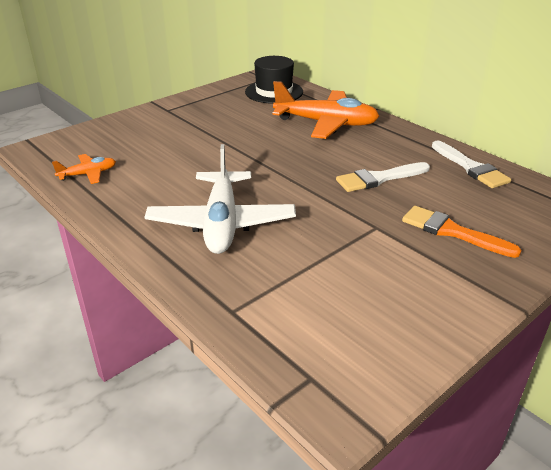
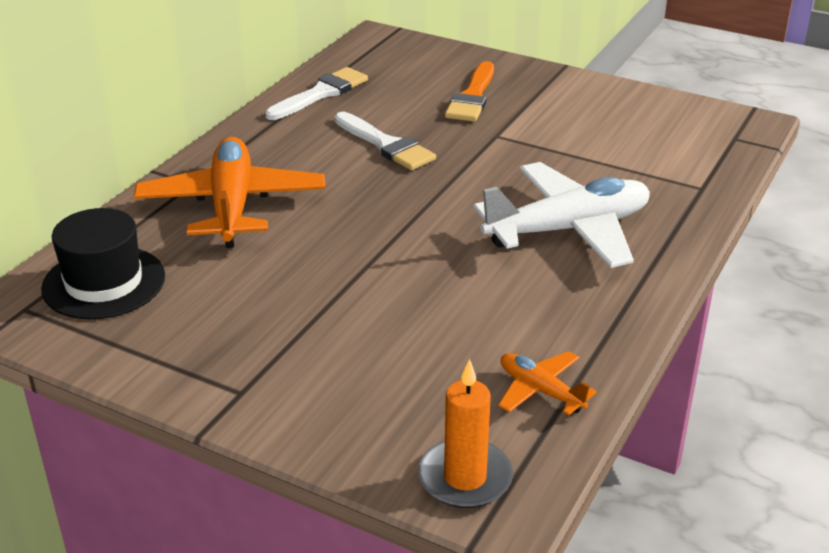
camera: 110 degrees left, 0 degrees up
(60, 145) = (465, 478): none -> orange candle

